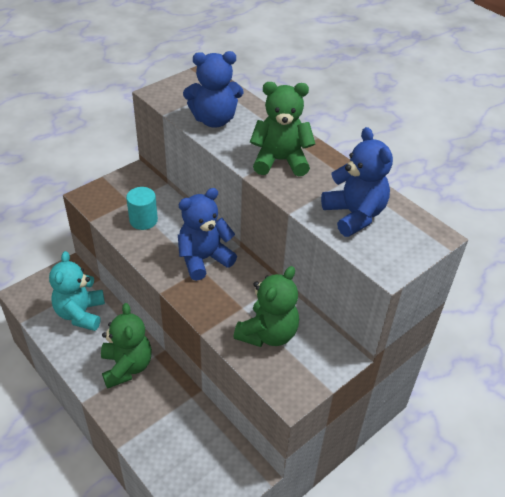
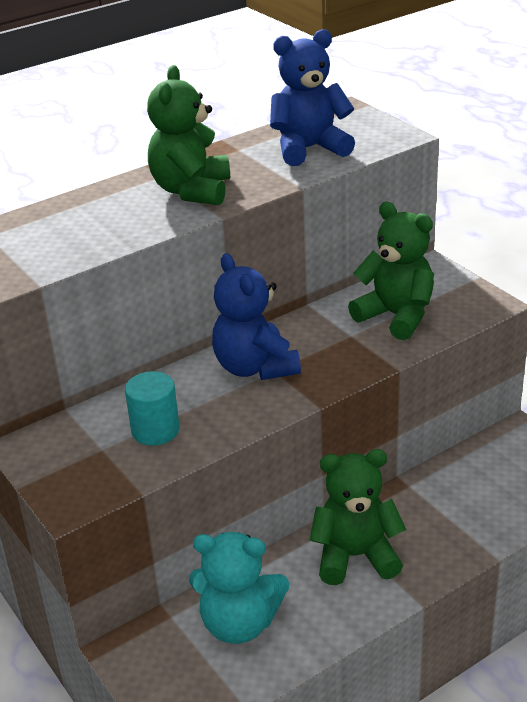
camera: 80 degrees left, 10 degrees down
(214, 120) = (74, 240): blue teddy bear -> none

